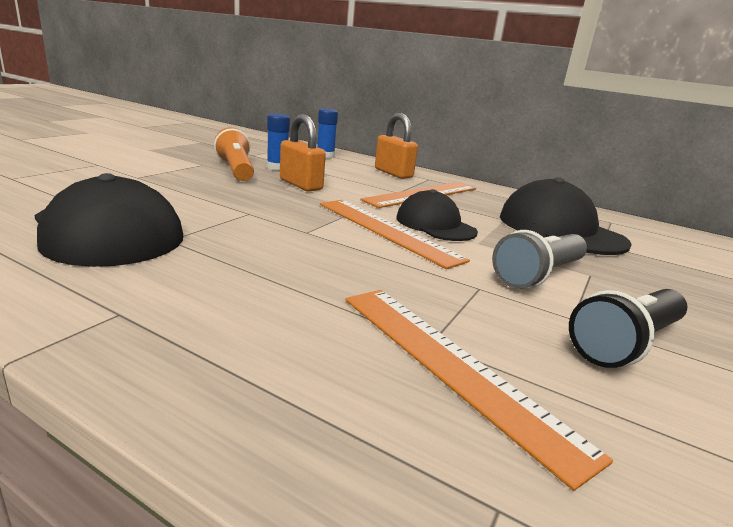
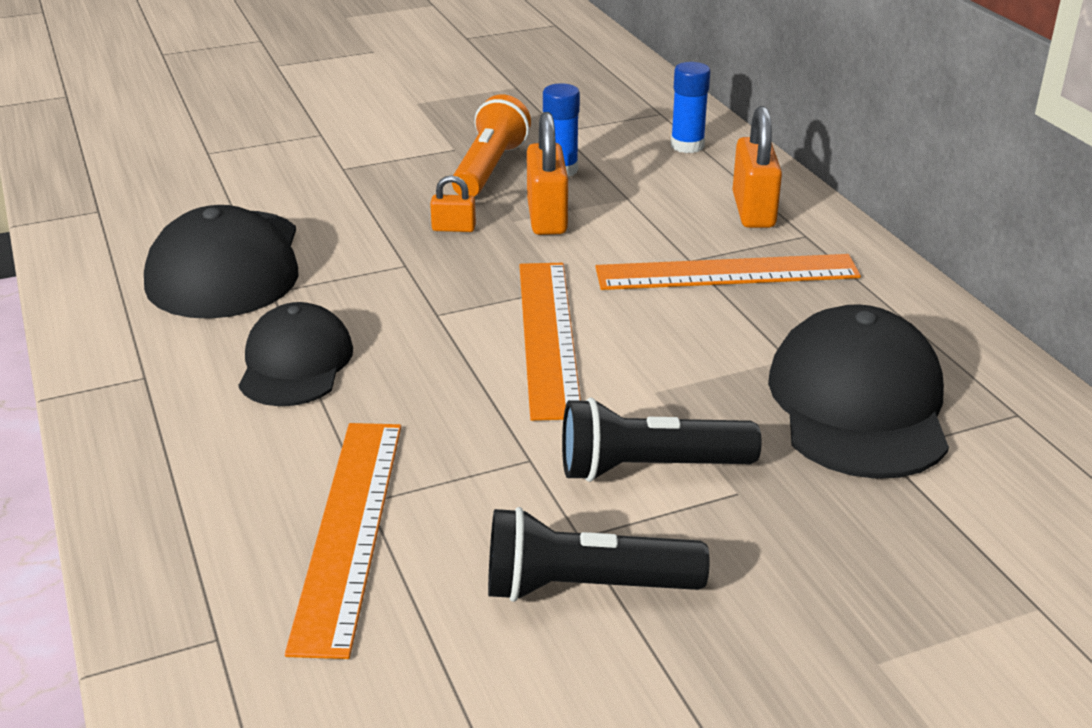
camera: 40 degrees right, 10 degrees up
(254, 194) = (453, 228): none -> orange padlock
(435, 225) = (641, 342): black cap -> black cap (295, 363)
(539, 275) = (649, 468): grey flashlight -> black flashlight

